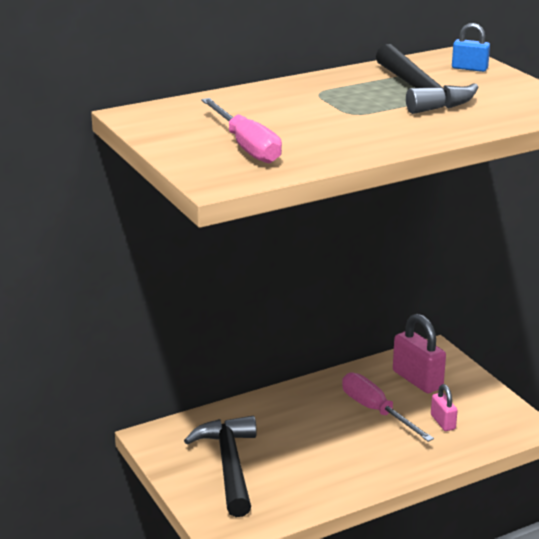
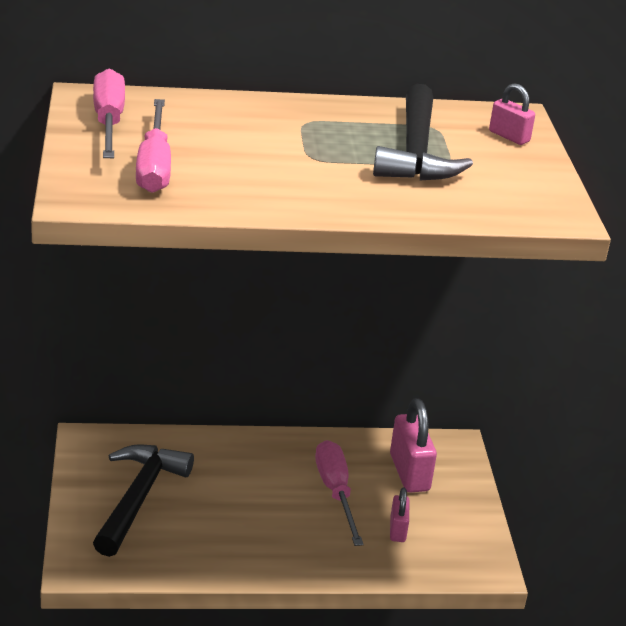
camera: 20 degrees right, 5 degrees up
(173, 126) = (109, 122): none -> pink screwdriver
(469, 68) = (509, 136): blue padlock -> pink padlock

